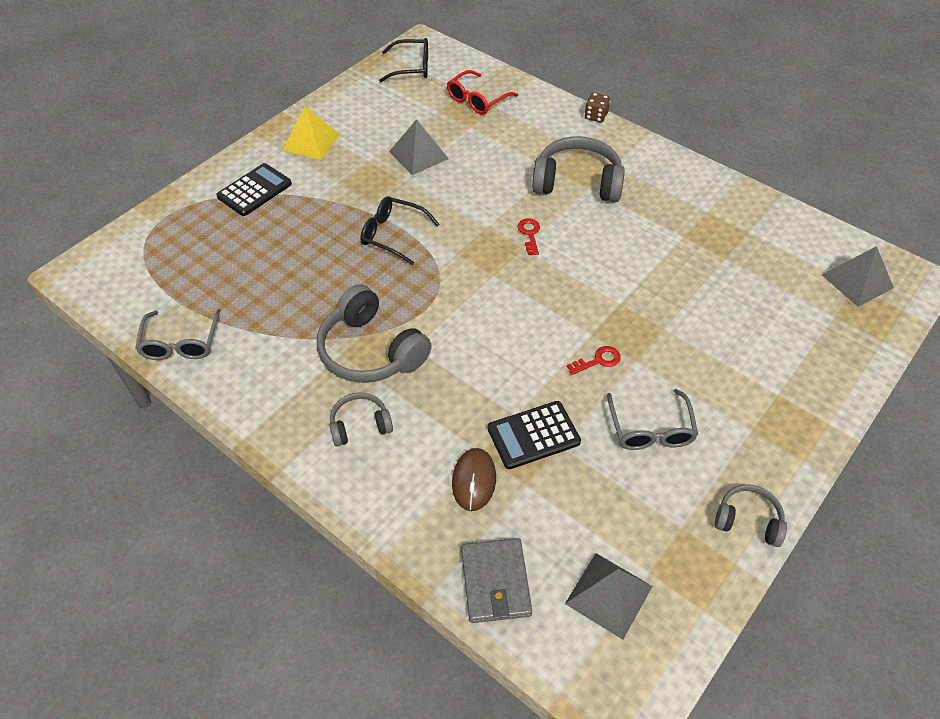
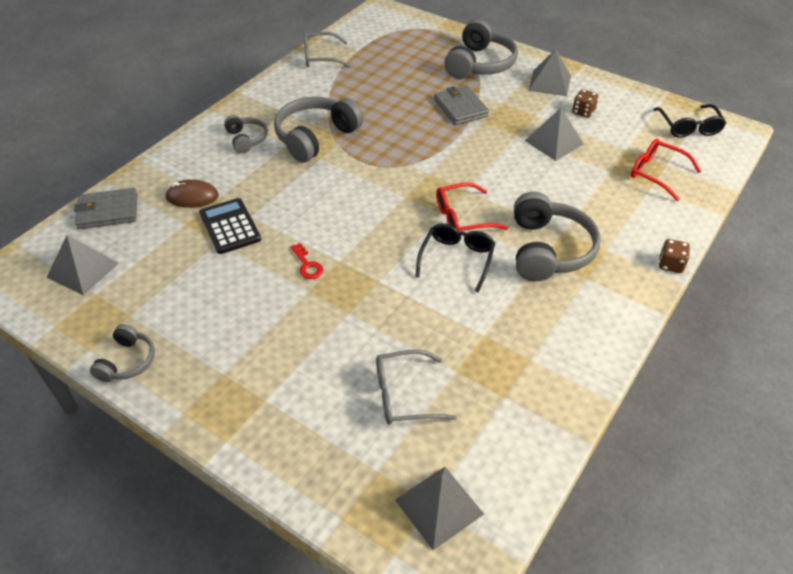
camera: 85 degrees right, 5 degrees down
(254, 190) = (480, 64): black calculator -> grey headphones
(311, 142) = (549, 83): yellow pyramid -> grey pyramid
(340, 216) = (460, 108): none -> grey wallet
(371, 127) = (583, 112): none -> brown dice
(393, 235) = (444, 137): black glasses -> black glasses (456, 259)
(529, 234) = (462, 217): red key -> red glasses
(650, 429) = (229, 299): grey glasses -> grey glasses (404, 395)

